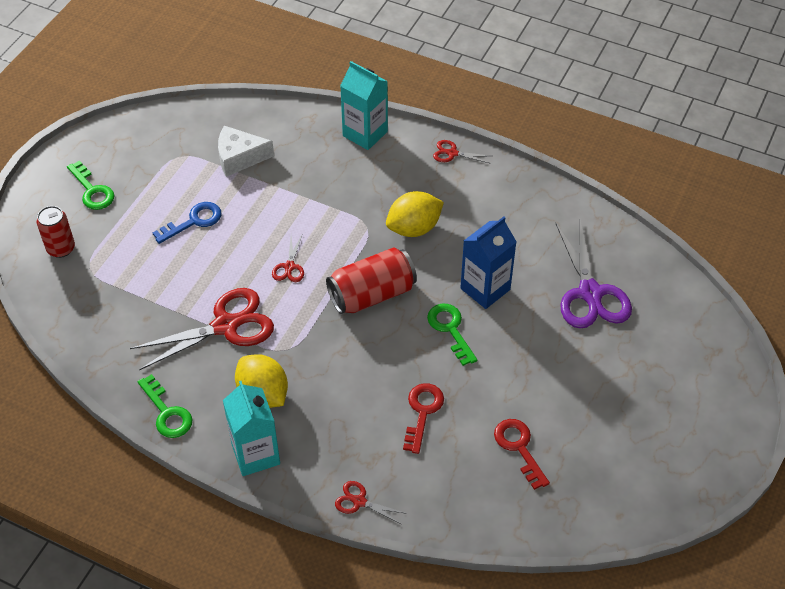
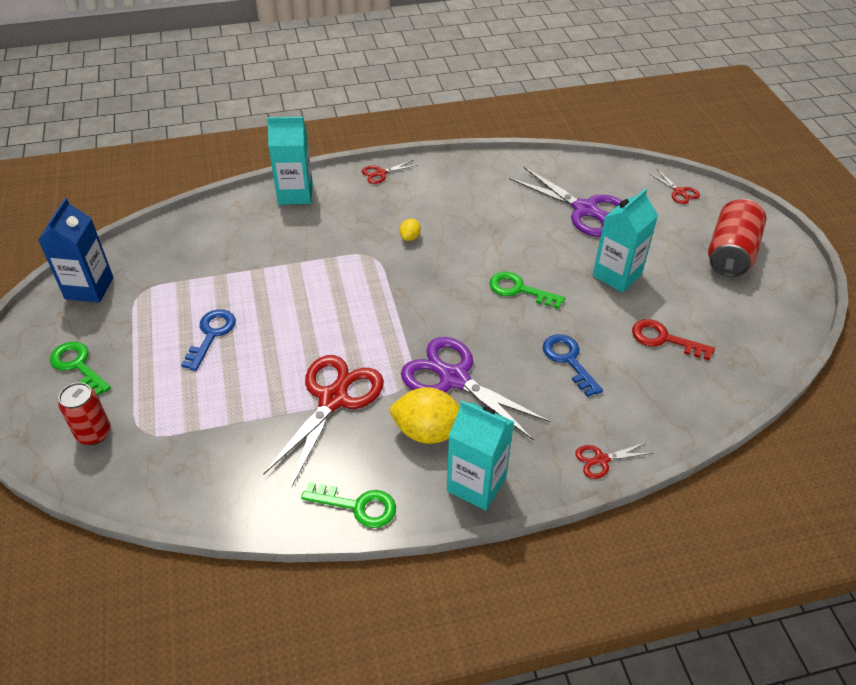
camera: 40 degrees left, 5 degrees down
(92, 190) = (78, 366): green key -> green key turned 150 degrees counterclockwise
(239, 158) = (202, 264): white cheese -> none
(289, 267) = (339, 320): red scissors -> red scissors (679, 192)
(322, 368) = (454, 379): none -> purple scissors
(372, 294) = (431, 301): red can -> red can (730, 253)
(414, 228) = (410, 237): yellow lemon -> yellow lemon, size x0.47
(422, 412) = (568, 360): red key -> blue key
(485, 289) = (511, 248): blue carton -> blue carton (89, 288)
(546, 369) = (617, 275): none -> turquoise carton

